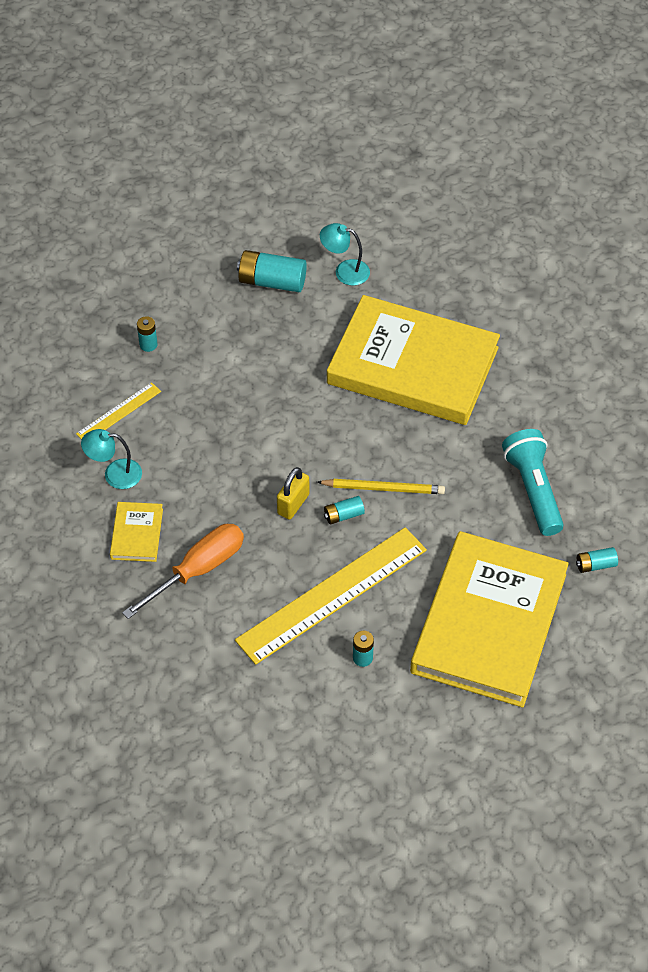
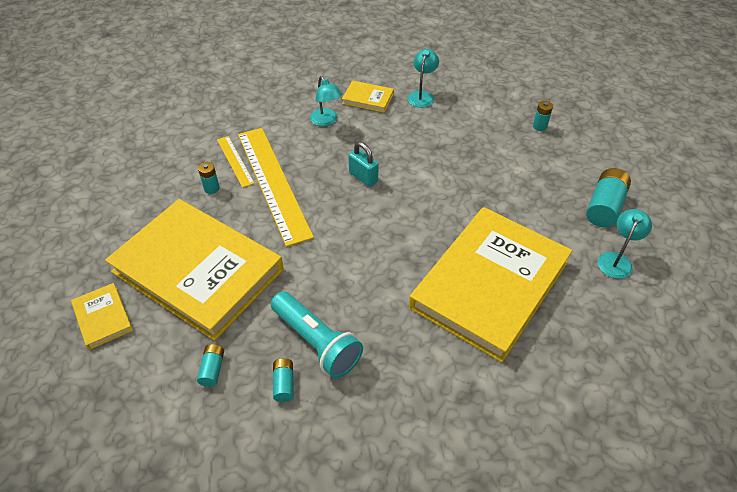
camera: 105 degrees right, 5 degrees down
(119, 412) = (476, 104): yellow ruler -> yellow ruler (235, 161)
(198, 570) = (326, 121): orange screwdriver -> turquoise lamp
(293, 504) = (363, 177): yellow padlock -> turquoise padlock
(343, 515) = (341, 203): turquoise battery -> turquoise battery (284, 384)
(383, 488) = (358, 233): yellow pencil -> none
(533, 490) = (317, 342): turquoise flashlight -> turquoise flashlight turned 45 degrees clockwise
(580, 687) = (103, 317): none -> yellow book

